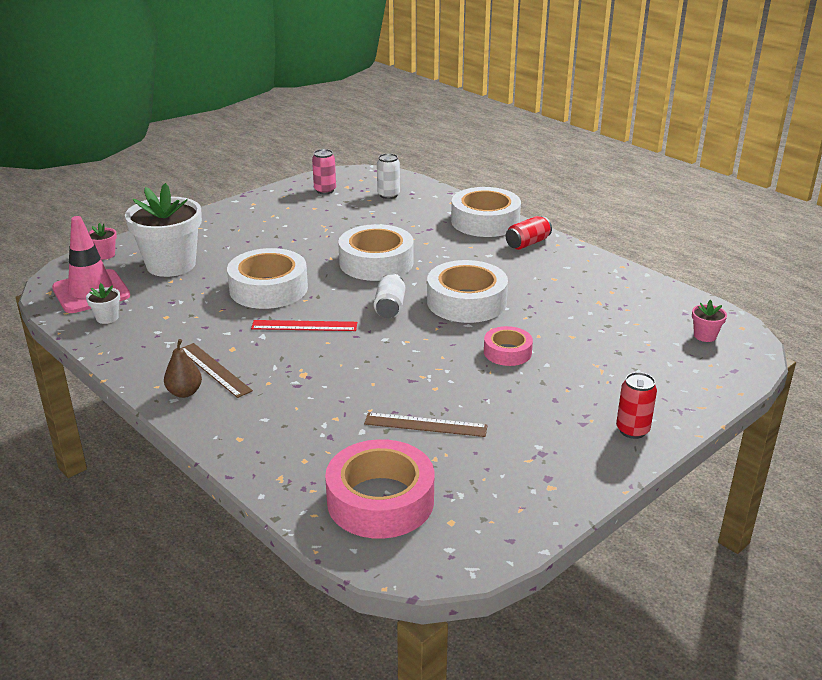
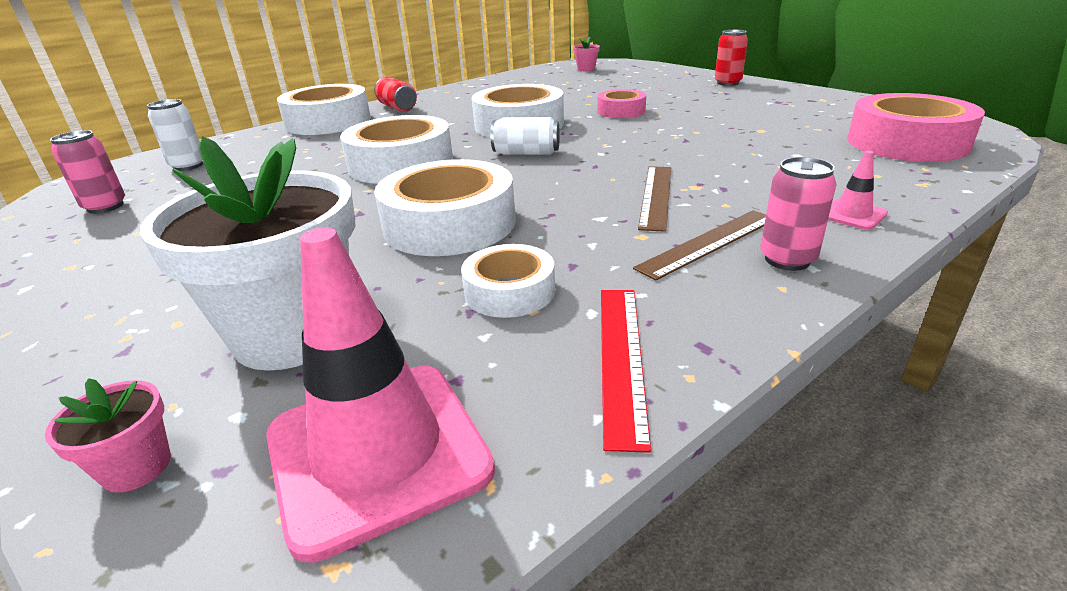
camera: 85 degrees left, 0 degrees up
(107, 318) = (530, 393): white flower pot -> none
(184, 392) = (787, 260): brown pear -> pink can
(185, 310) = (509, 291): none -> white tape
(235, 429) = (852, 215): none -> pink traffic cone
(304, 326) = (570, 193): red ruler -> red ruler (621, 357)
(425, 425) = (765, 132): brown ruler -> brown ruler (656, 196)

